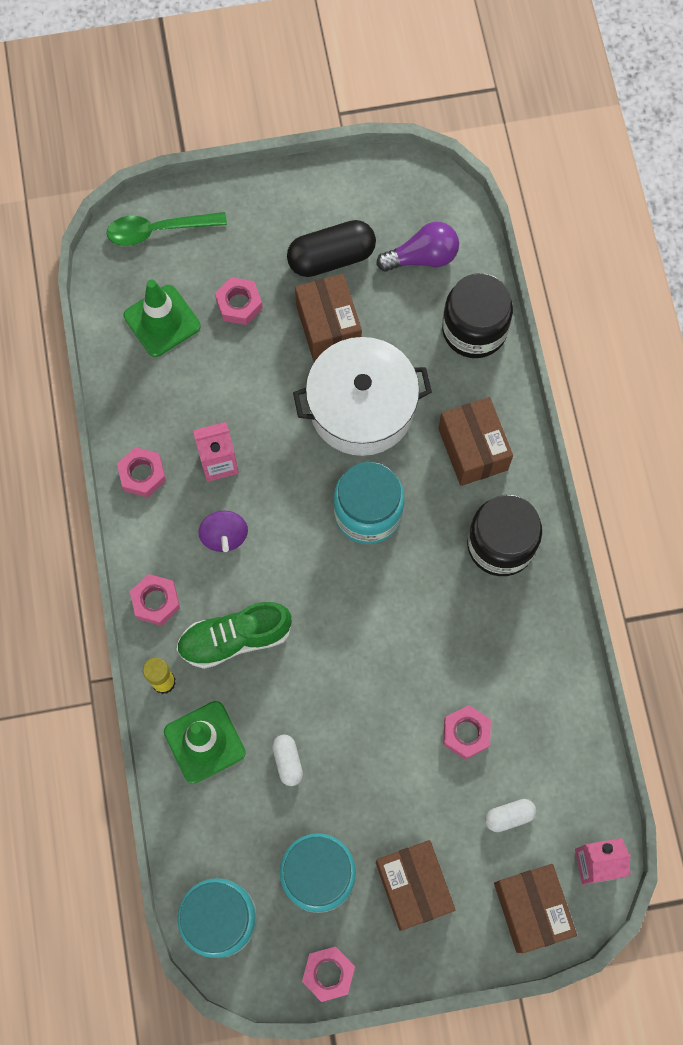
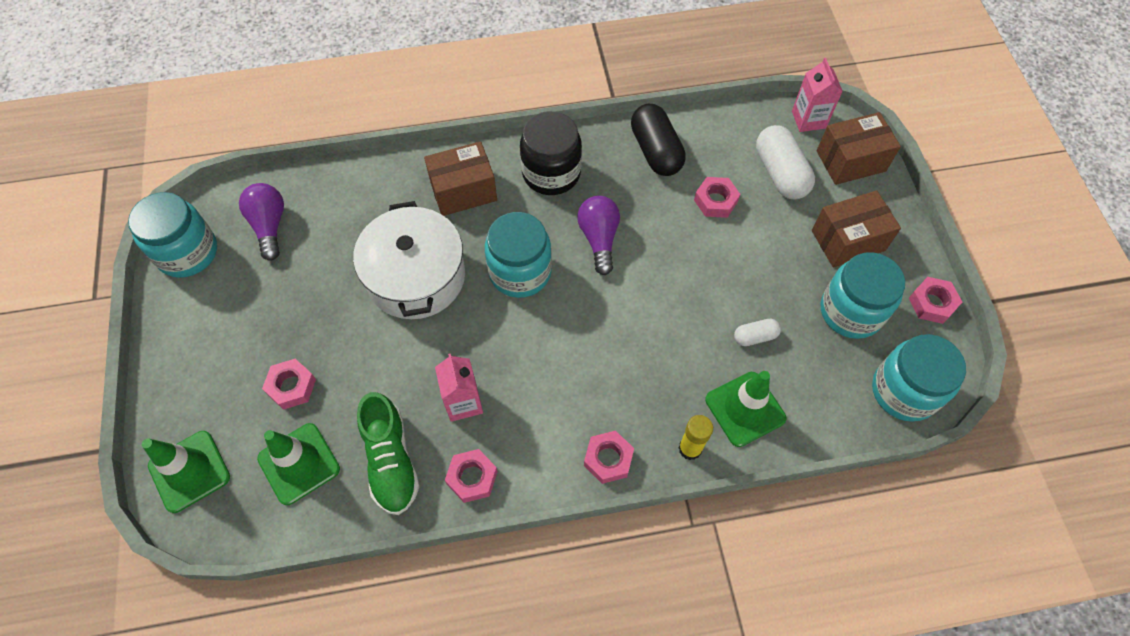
camera: 90 degrees left, 10 degrees down
(158, 230) = (189, 471): green spoon -> green traffic cone
(224, 536) = (540, 395): purple spinning top -> none
(235, 638) = (643, 383): green shoe -> green shoe (391, 460)
(328, 327) = (329, 305): brown box -> none
(331, 258) = (255, 302): black capsule -> black capsule (655, 151)
(389, 186) = (187, 252): none -> turquoise jar
(411, 597) = (599, 239): none -> purple light bulb
(474, 330) = (349, 187): black jar -> none
(509, 816) = (780, 173): white capsule -> white capsule, size x1.94

